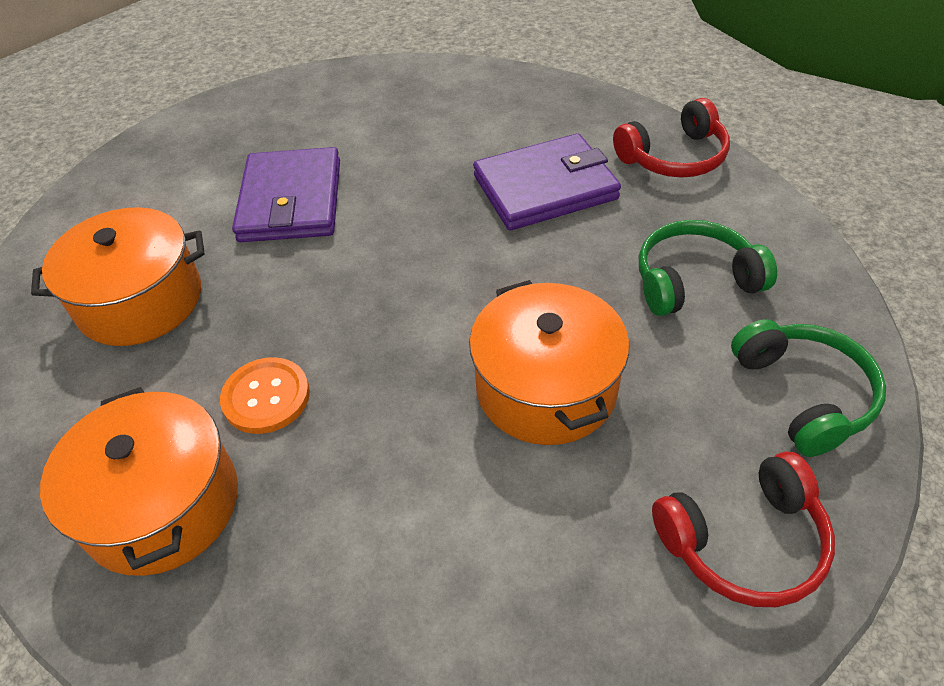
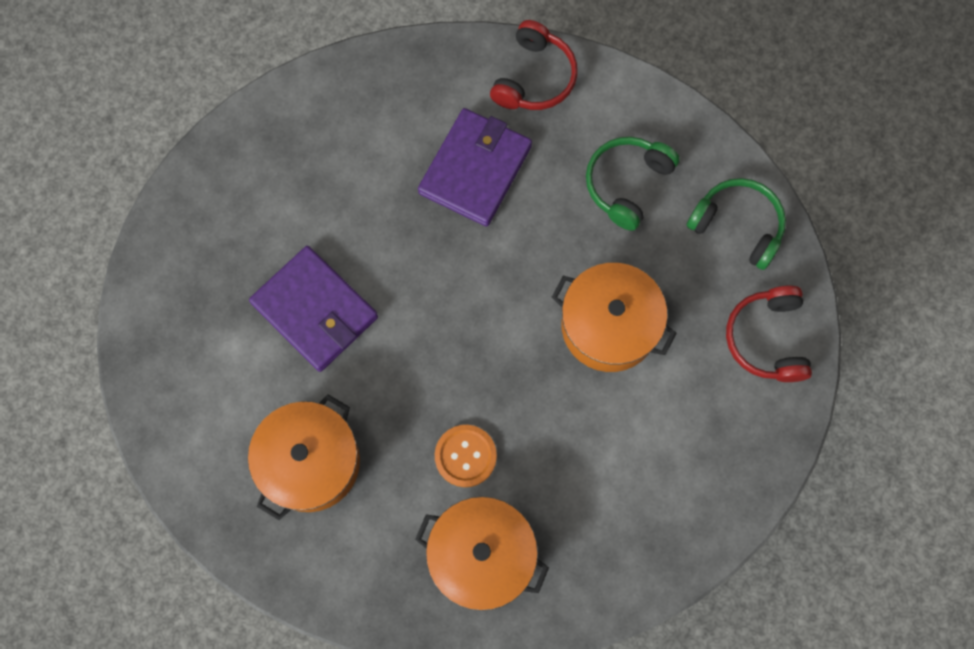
camera: 45 degrees left, 25 degrees up
(744, 541) = (767, 339): red headphones -> red headphones turned 150 degrees clockwise

